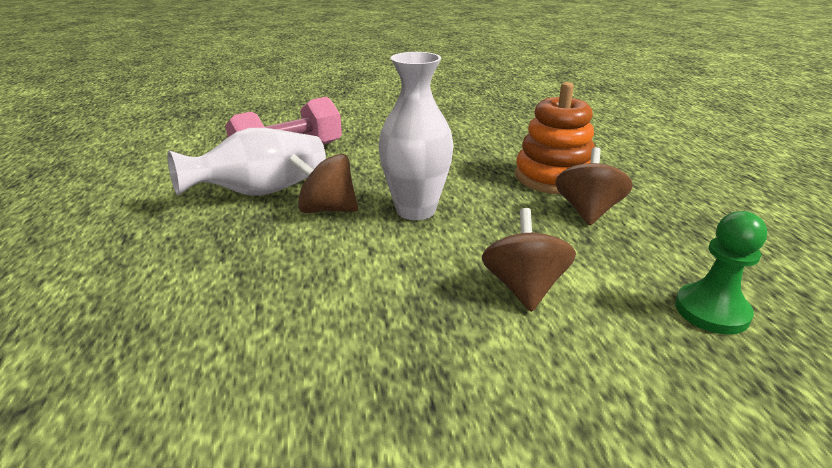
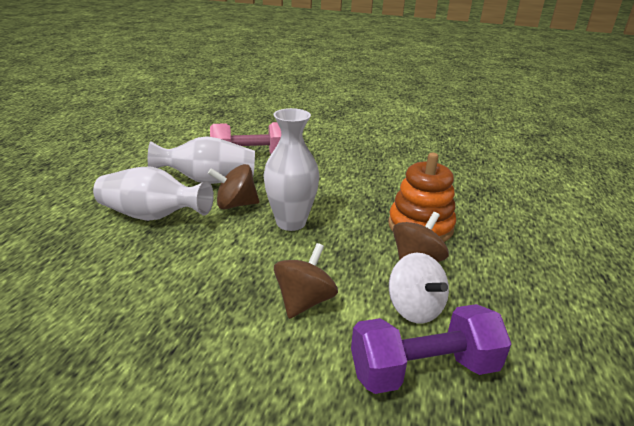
camera: 25 degrees right, 0 degrees up
(225, 253) = (153, 216): none -> white vase
(327, 209) = (235, 205): brown spinning top -> brown spinning top turned 45 degrees counterclockwise
(637, 256) = (414, 308): none -> white spinning top
(711, 311) = (423, 369): green pawn -> purple dumbbell

